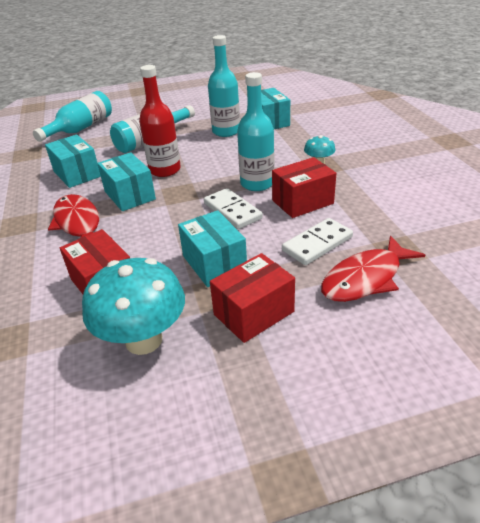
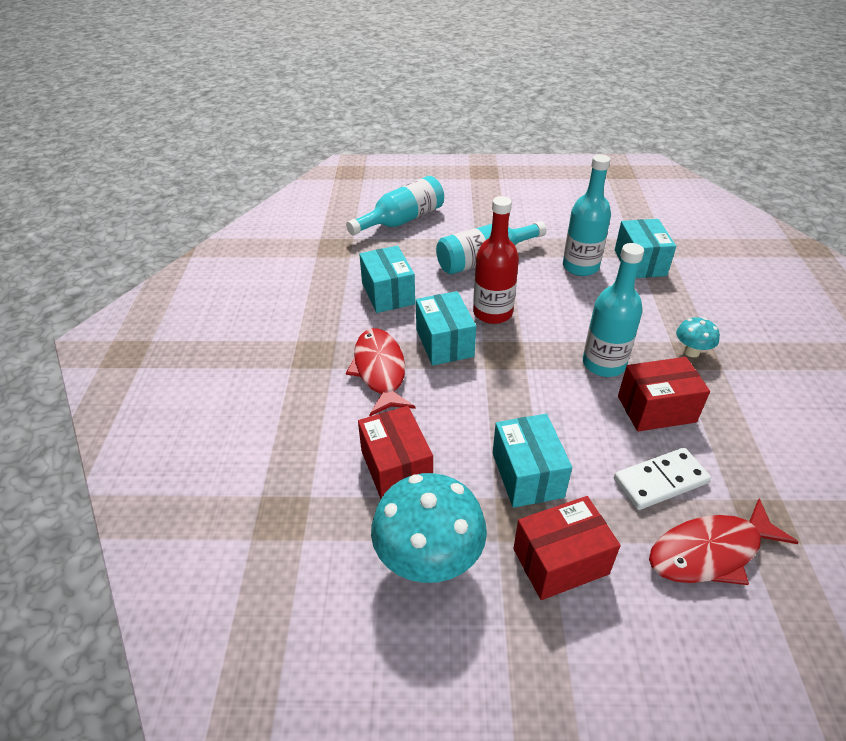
camera: 15 degrees right, 5 degrees up
(232, 211) = (564, 400): white domino -> none

